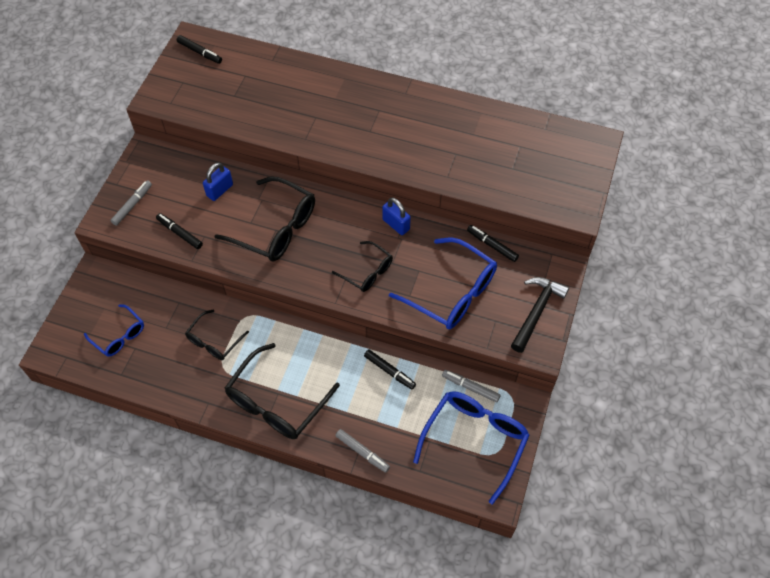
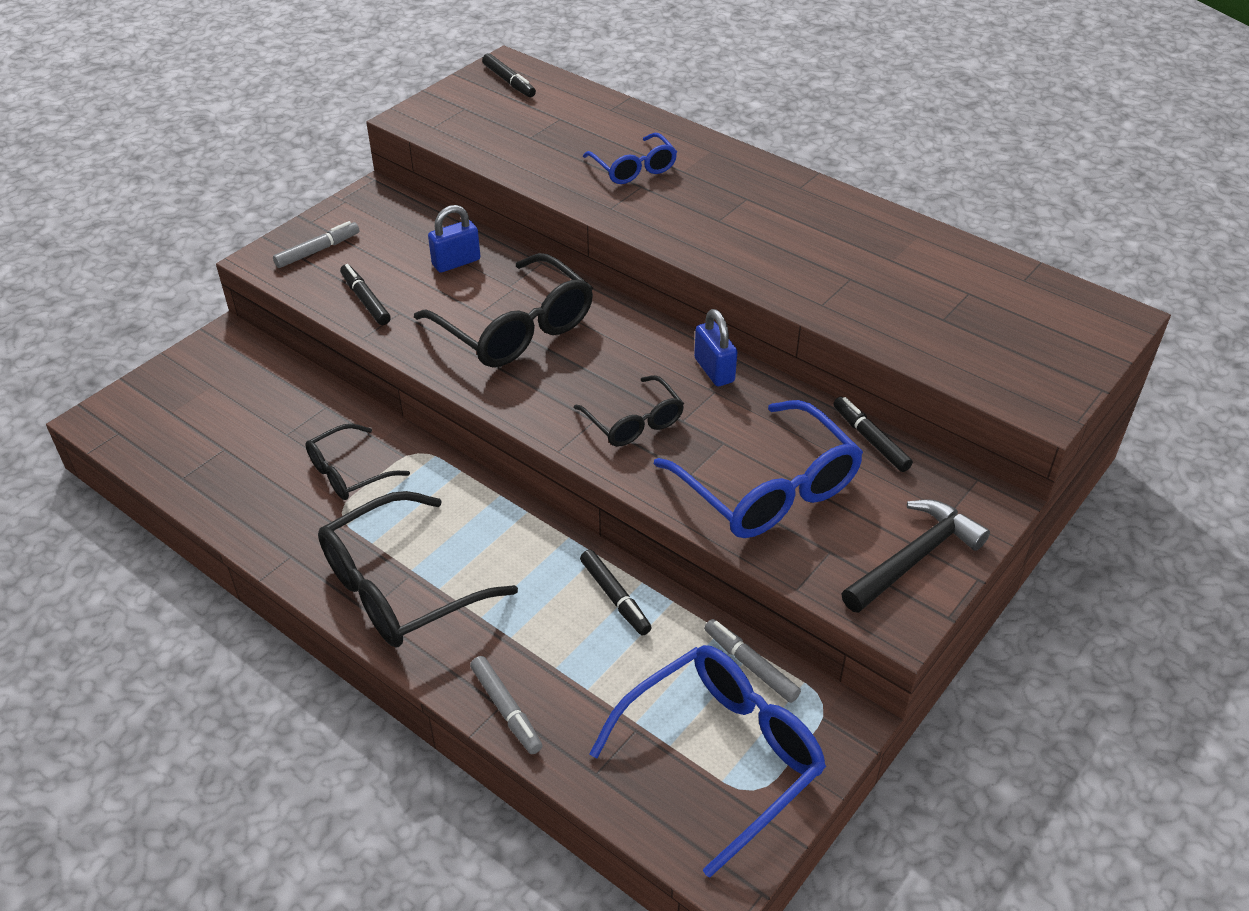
camera: 20 degrees right, 15 degrees down
(119, 336) = (211, 426): blue glasses -> blue glasses (634, 168)

